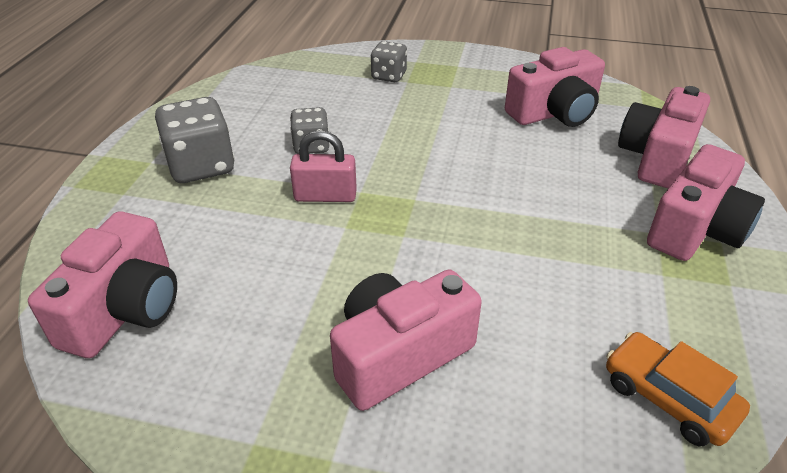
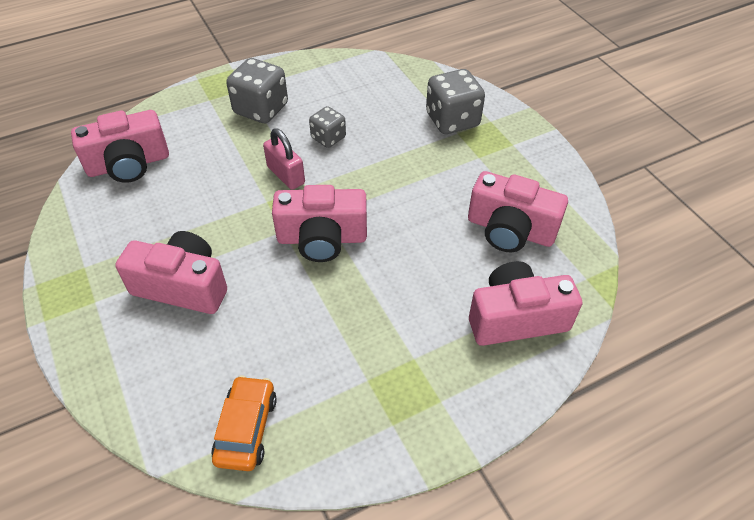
camera: 50 degrees right, 10 degrees up
(389, 76) = (452, 120): grey dice -> grey dice, size x1.66
(696, 229) = (441, 379): pink camera -> pink camera (322, 238)

